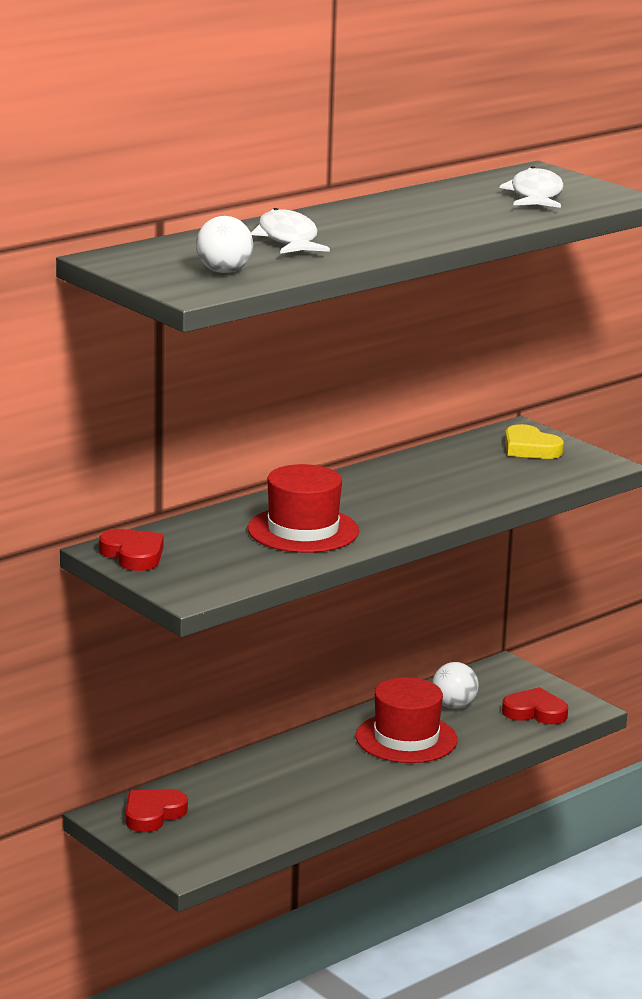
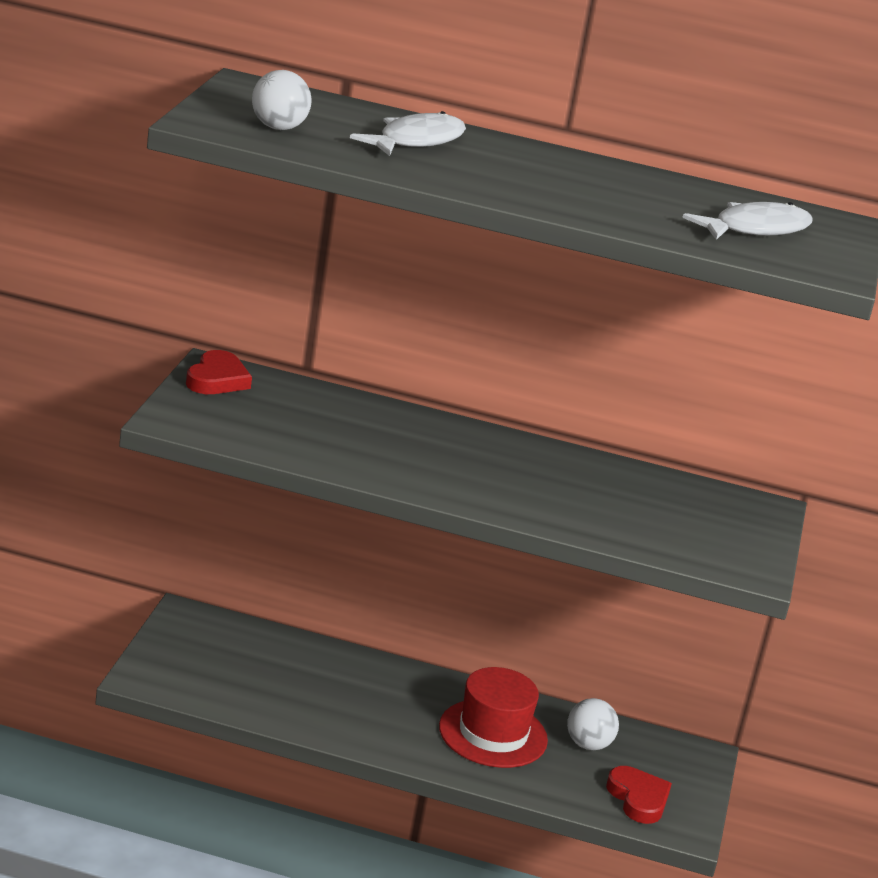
camera: 50 degrees right, 5 degrees up
(153, 814) = (209, 635): red heart -> none
(303, 530) = (370, 444): red hat -> none
(530, 448) = (728, 522): yellow heart -> none

